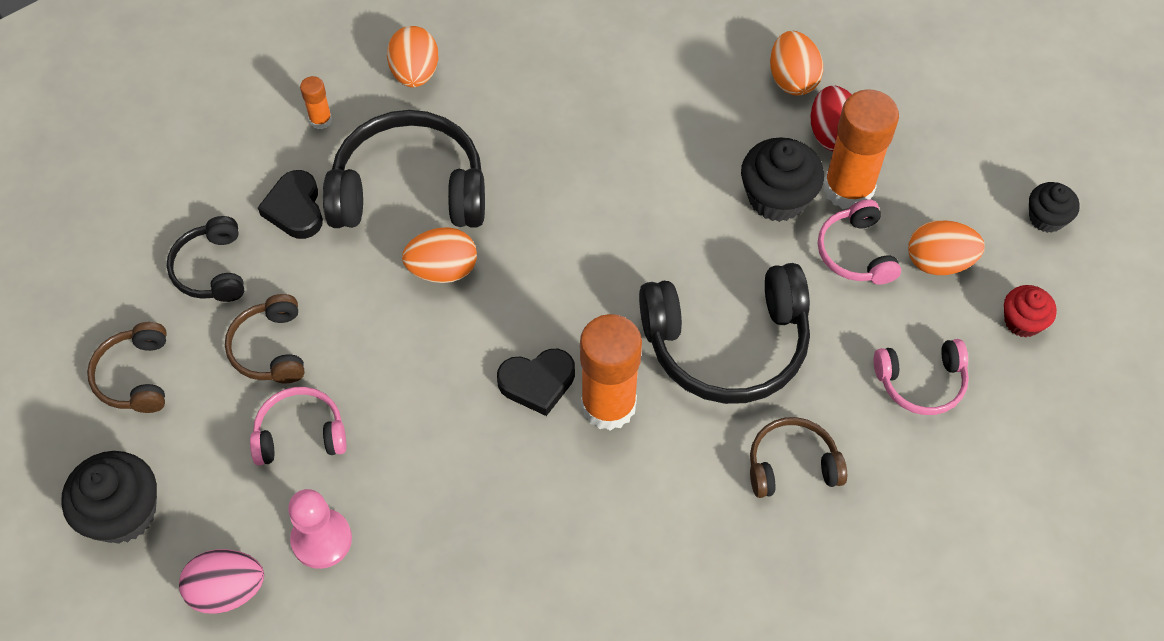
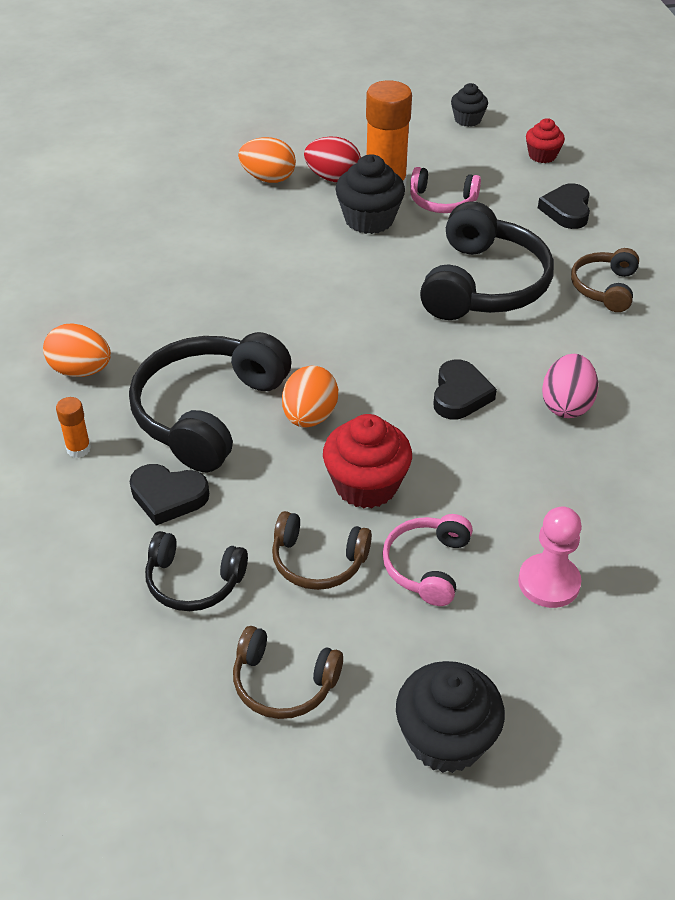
camera: 65 degrees left, 15 degrees down
(227, 590) = (574, 671): pink egg -> pink egg (566, 405)
(376, 349) = (366, 485): none -> red cupcake
(608, 405) = (503, 362): orange glue stick -> none
(921, 382) = (566, 210): pink headphones -> black heart
(938, 262) = (473, 171): orange egg -> none

